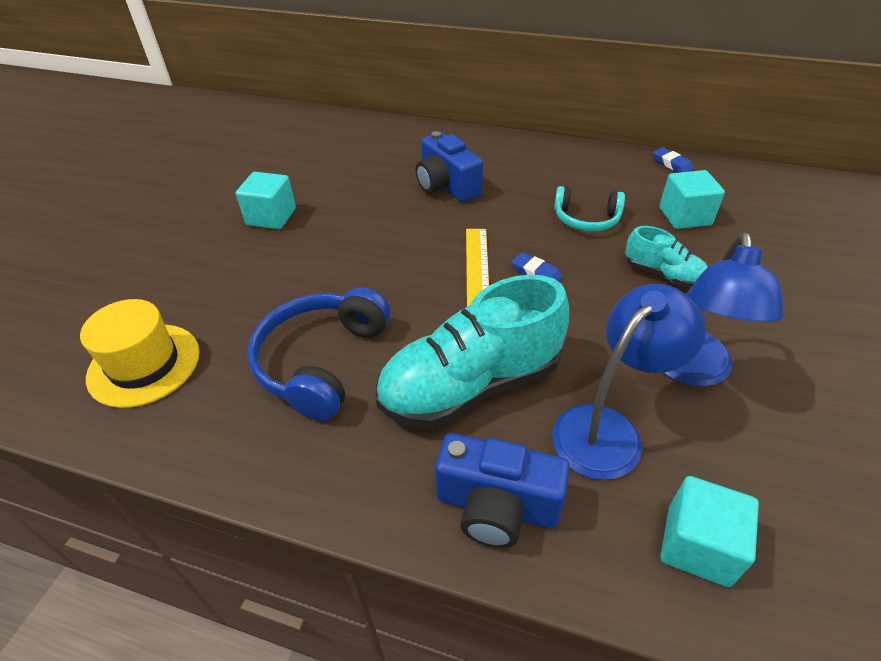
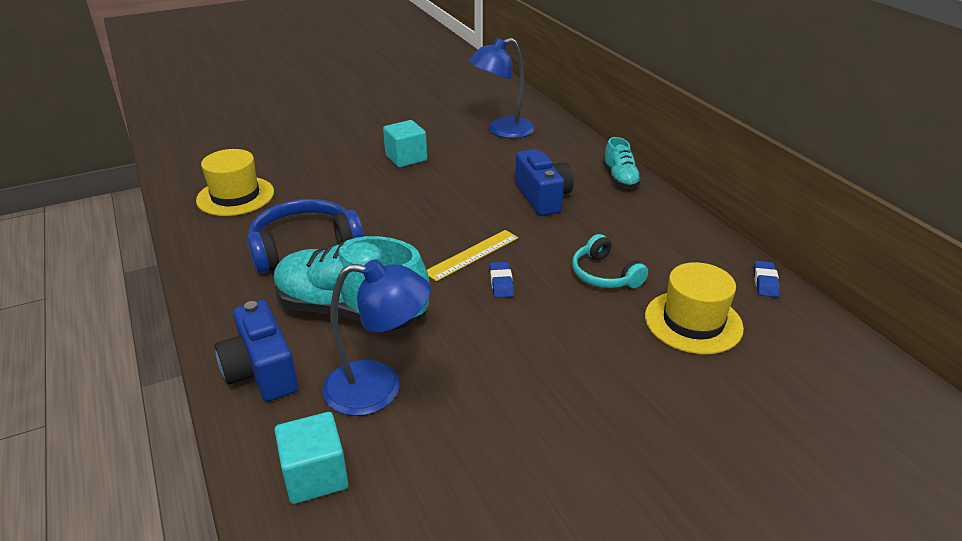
camera: 45 degrees right, 10 degrees down
(446, 186) = (543, 197): blue camera -> blue camera turned 150 degrees clockwise
(663, 274) = (591, 343): turquoise shoe -> turquoise shoe (620, 178)
(684, 216) = (693, 322): turquoise cube -> yellow hat
(690, 370) = (490, 404): blue lamp -> blue lamp (502, 131)

